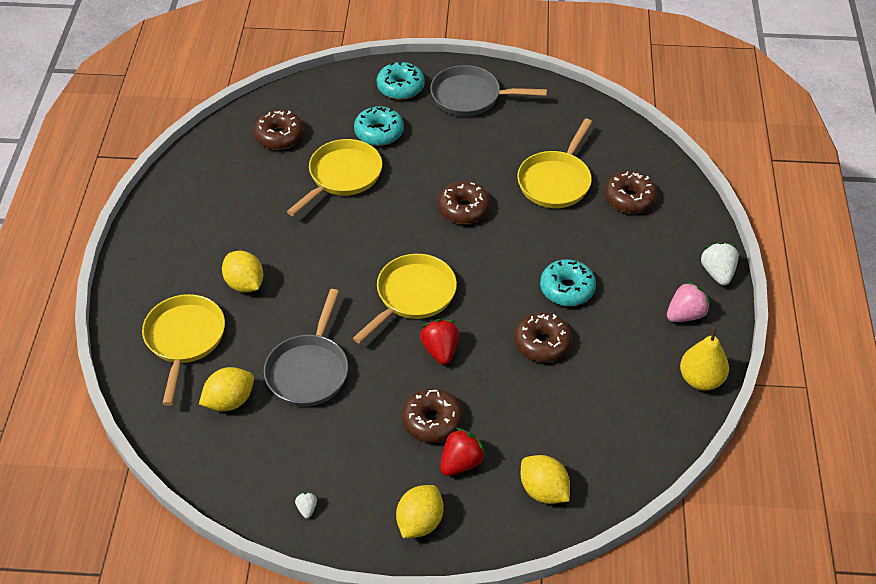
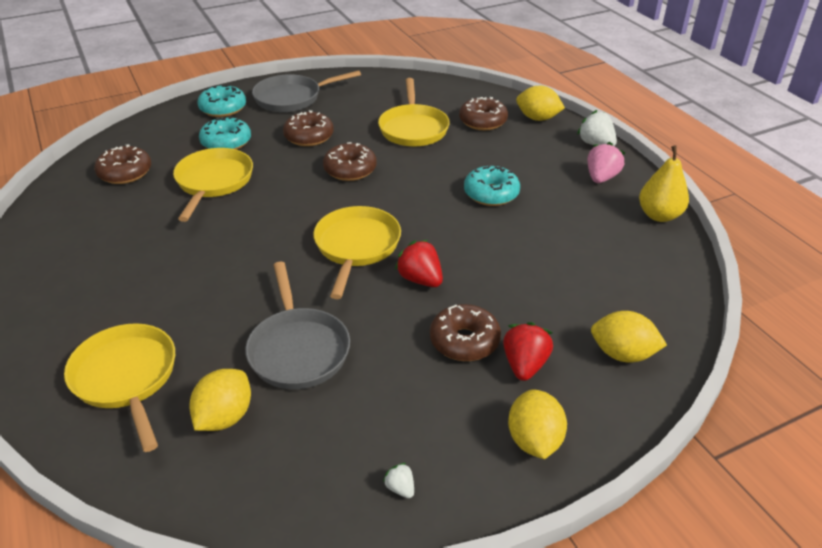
camera: 30 degrees left, 10 degrees down
(245, 284) = (168, 300): yellow lemon -> yellow lemon (537, 118)
(542, 343) = (507, 239): brown donut -> brown donut (309, 136)

